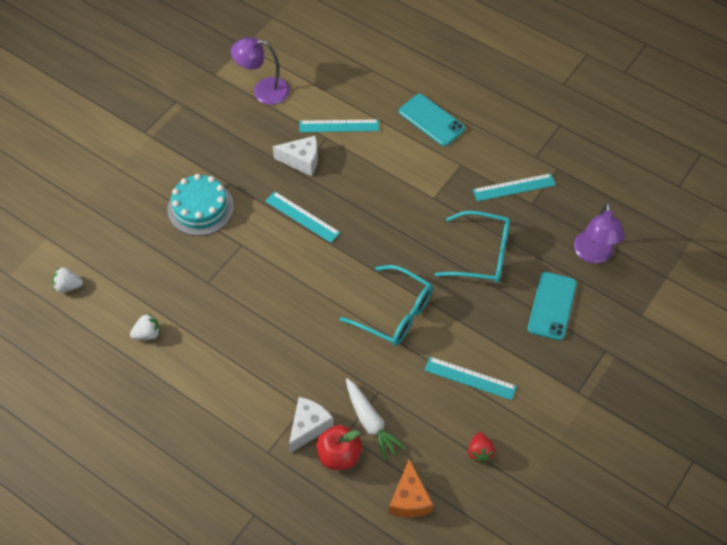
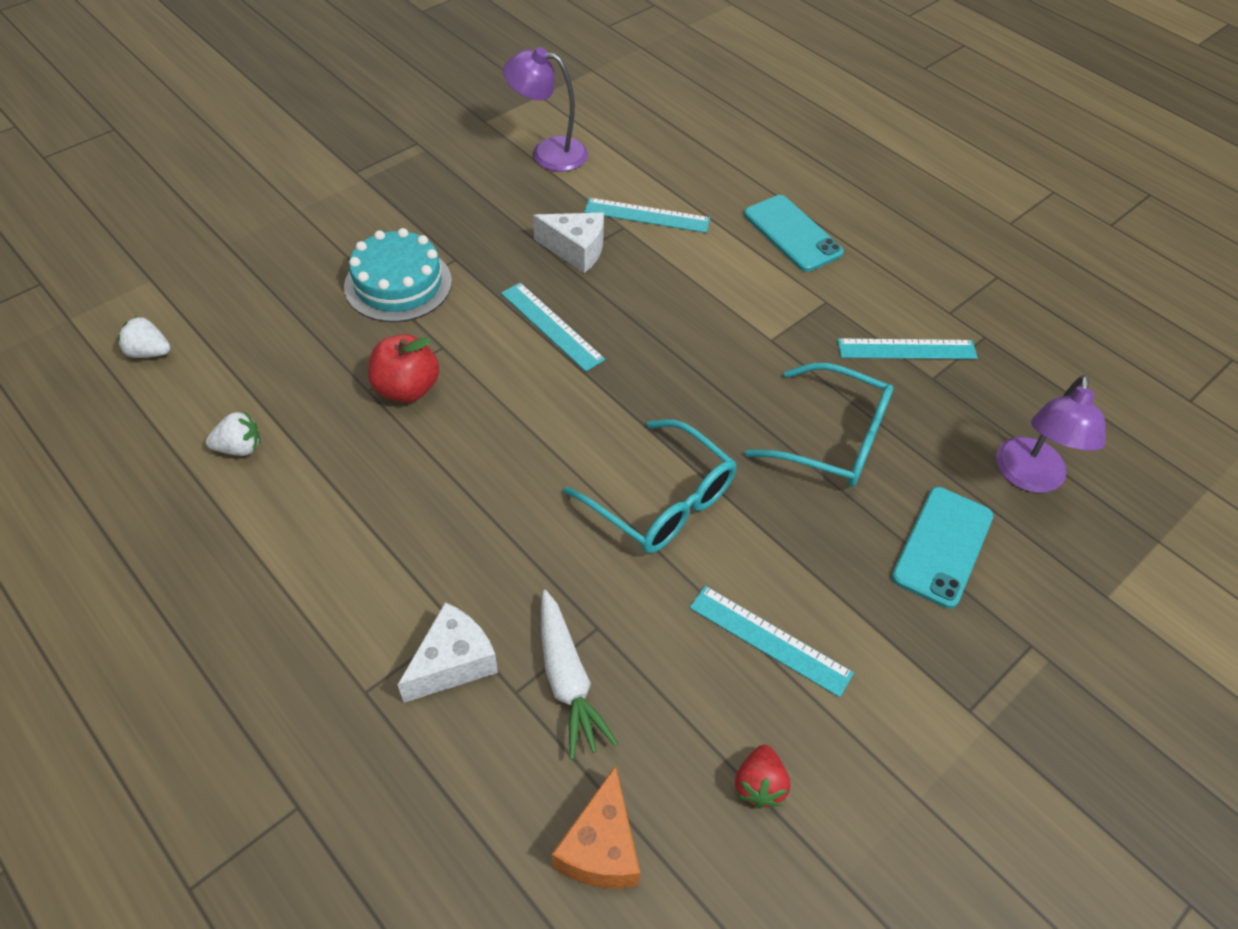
camera: 10 degrees right, 5 degrees down
(339, 455) = (491, 728): red apple -> red apple (407, 388)

